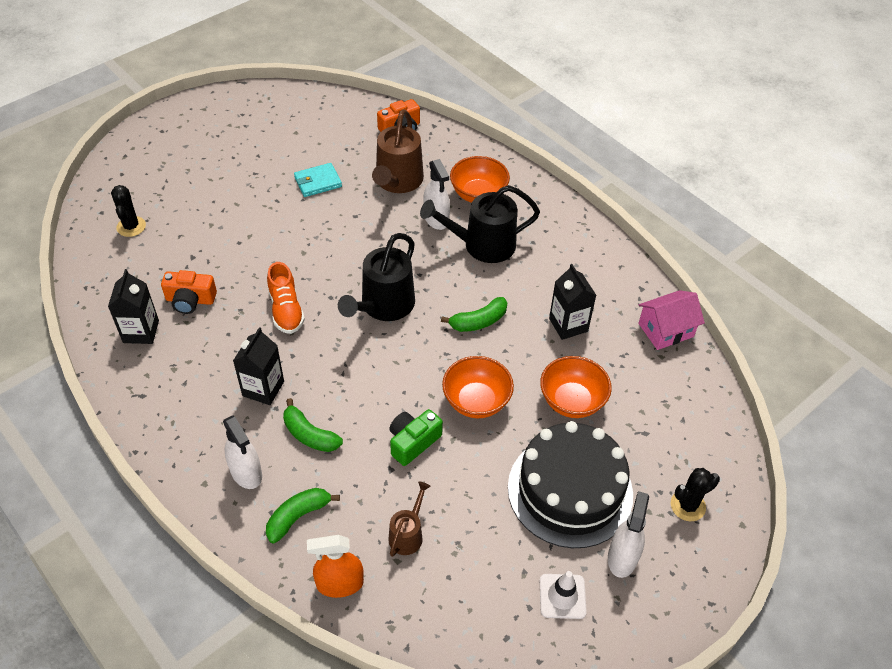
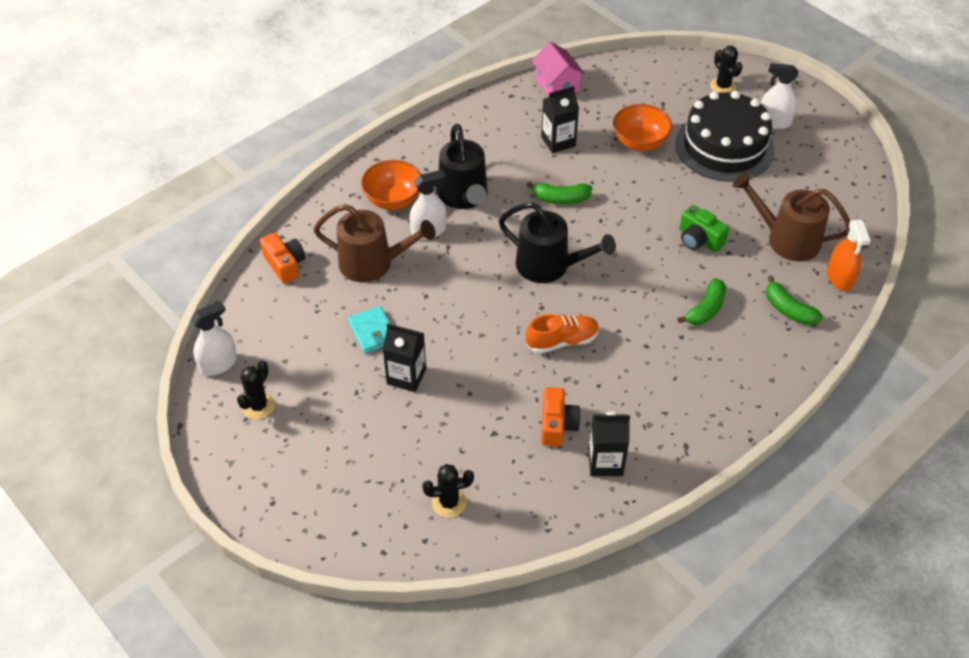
camera: 90 degrees left, 0 degrees up
(246, 472) = (754, 350): white spray bottle -> white spray bottle (218, 364)
(253, 120) = (258, 406): none -> black cactus
(263, 388) = (661, 348): black carton -> black carton (406, 376)
(408, 534) = (786, 239): brown watering can -> brown watering can, size x1.87
(476, 401) = (650, 200): orange bowl -> none
(478, 321) = (561, 199): green banana -> green banana turned 120 degrees clockwise
(562, 596) = (813, 153): white traffic cone -> none

